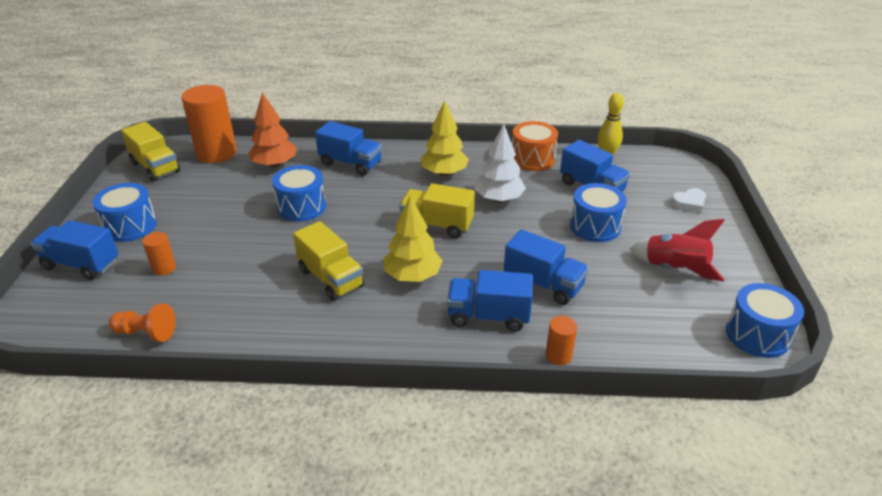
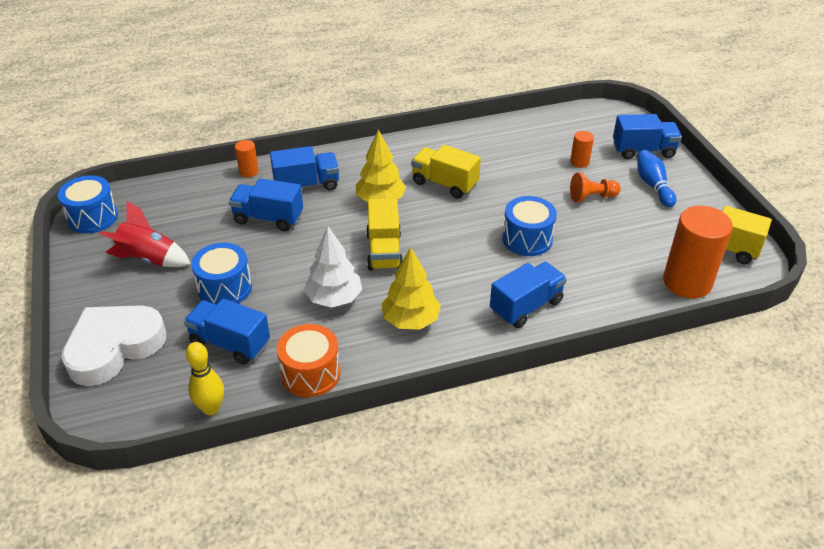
camera: 160 degrees right, 5 degrees up
(130, 226) = (653, 185): blue drum -> blue bowling pin
(146, 333) = (537, 125): orange pawn -> orange pawn (592, 197)
(275, 164) = (607, 283): orange tree -> none
(350, 164) = (526, 306): blue truck -> blue truck turned 135 degrees clockwise
(437, 225) = (384, 251): yellow truck -> yellow truck turned 90 degrees clockwise
(689, 203) = (114, 347): white heart -> white heart, size x2.34

